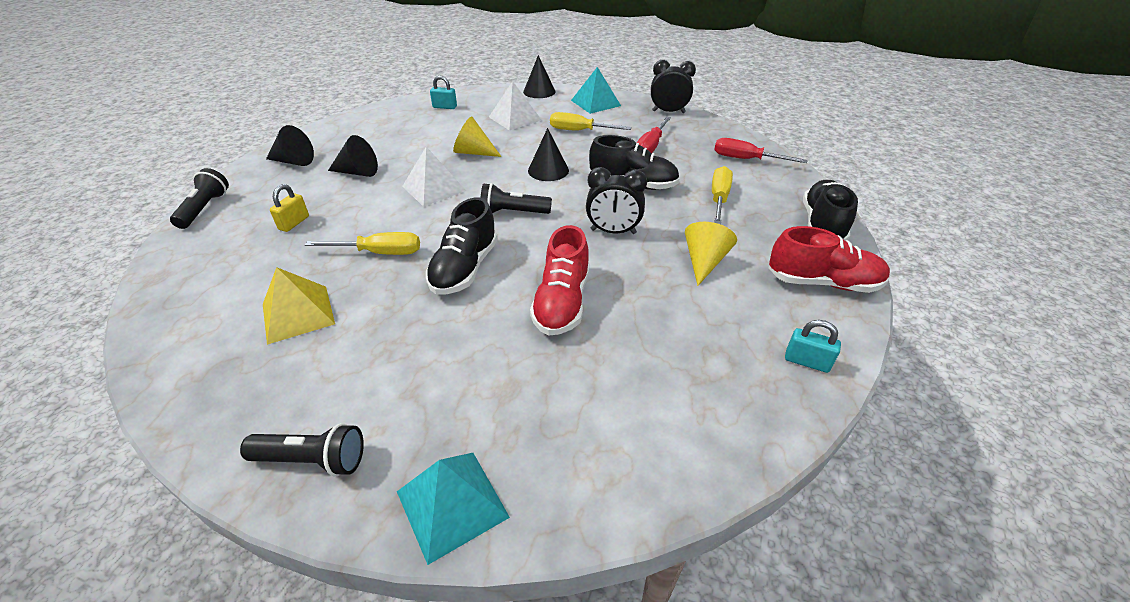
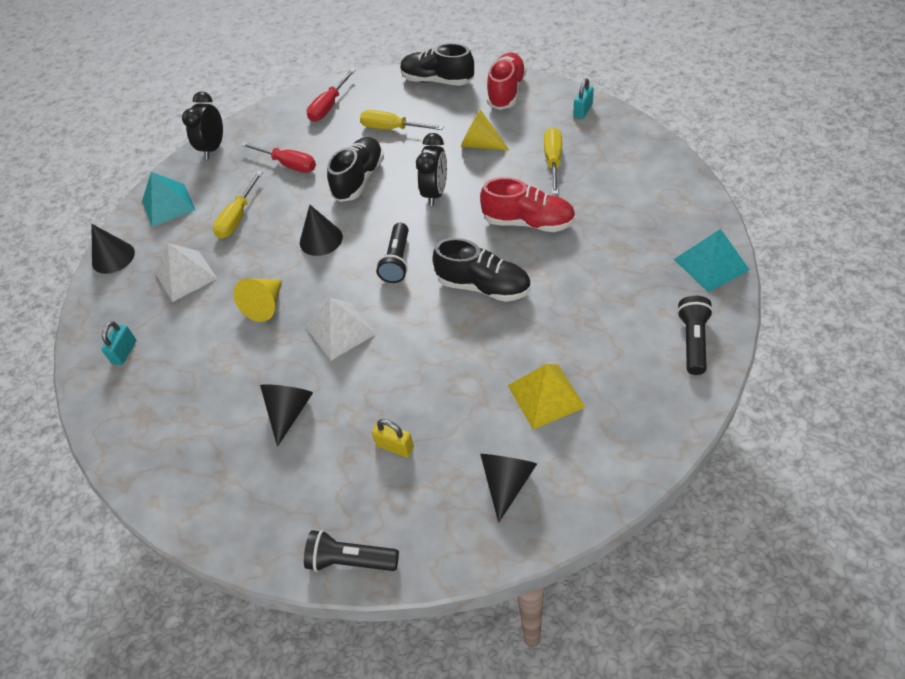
camera: 80 degrees left, 10 degrees up
(294, 161) = (243, 495): black cone -> black cone (507, 482)
(380, 253) = (456, 354): yellow screwdriver -> yellow screwdriver (553, 161)

